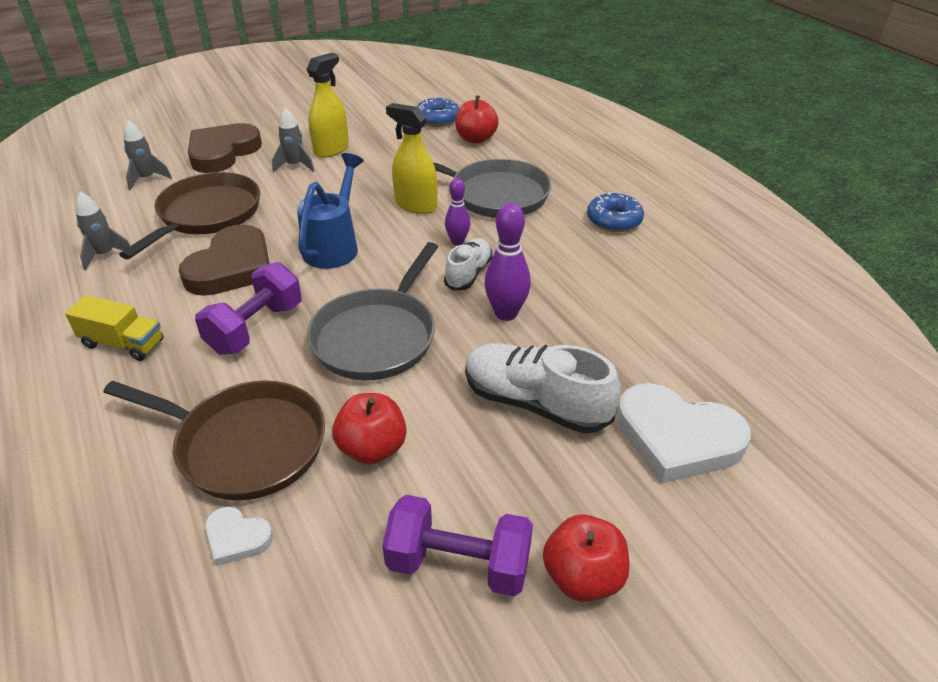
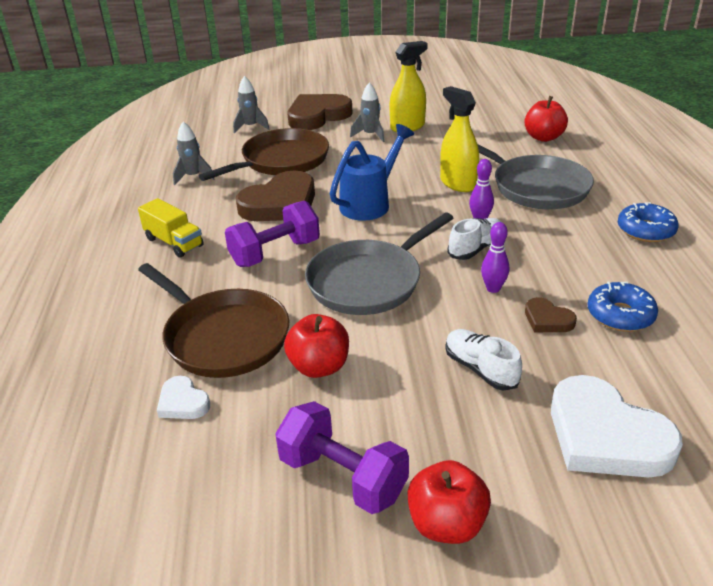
camera: 25 degrees right, 5 degrees down
(437, 119) = (515, 116): blue donut -> blue donut (620, 315)
(506, 313) = (493, 288): purple bowling pin -> purple bowling pin, size x0.63
(535, 403) = (480, 369): white shoe -> white shoe, size x0.61
(571, 334) = (547, 319): none -> brown heart

